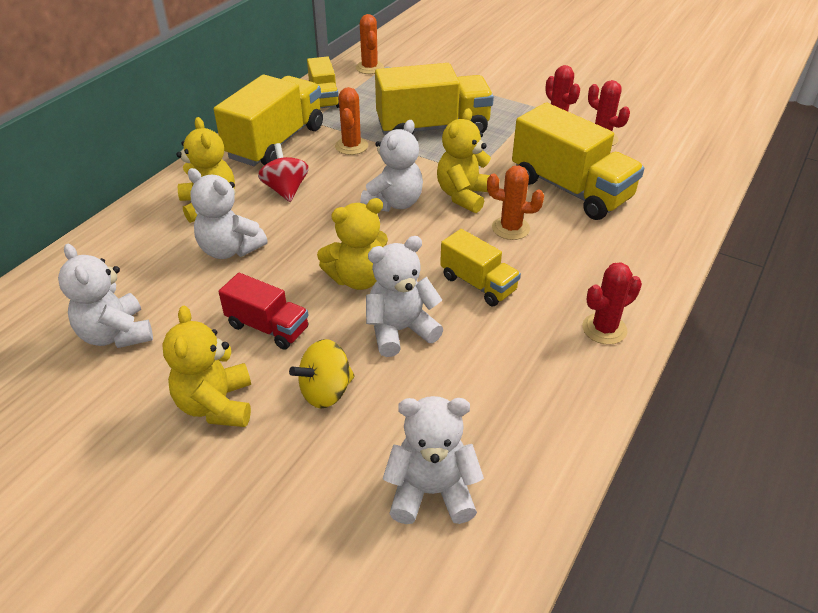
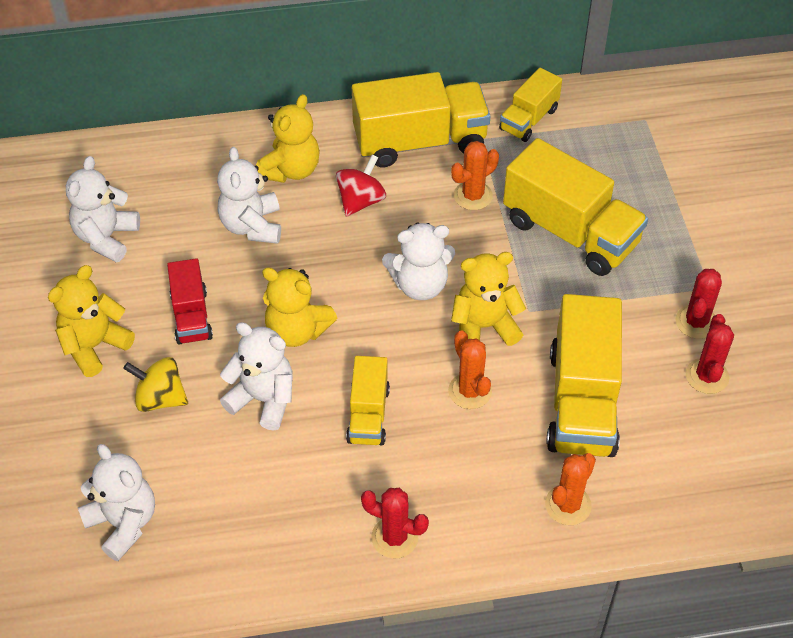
camera: 50 degrees right, 10 degrees up
(369, 68) = (625, 110): orange cactus -> orange cactus (568, 505)

